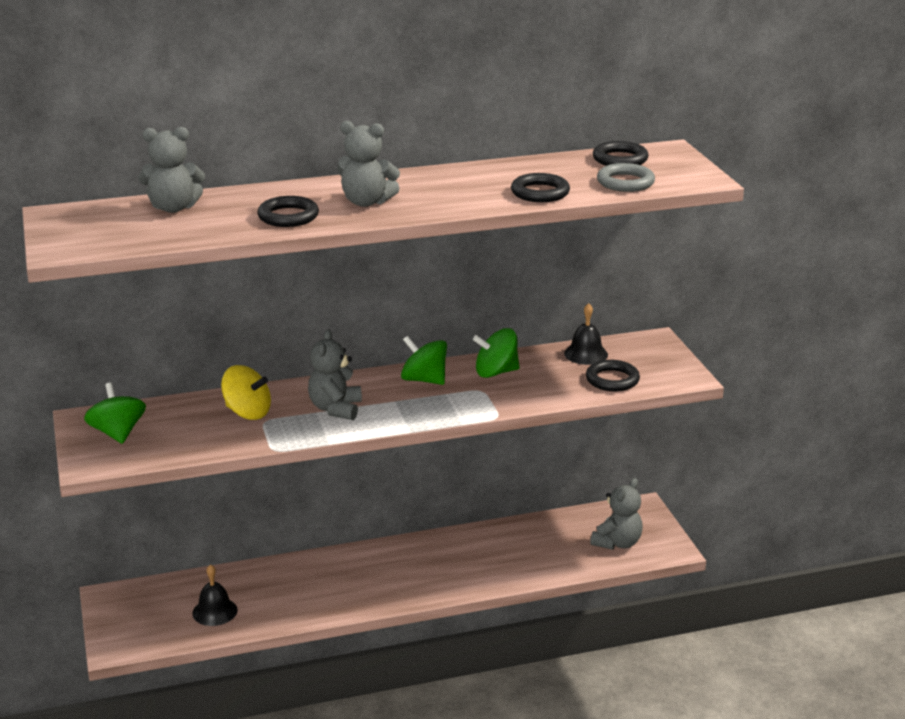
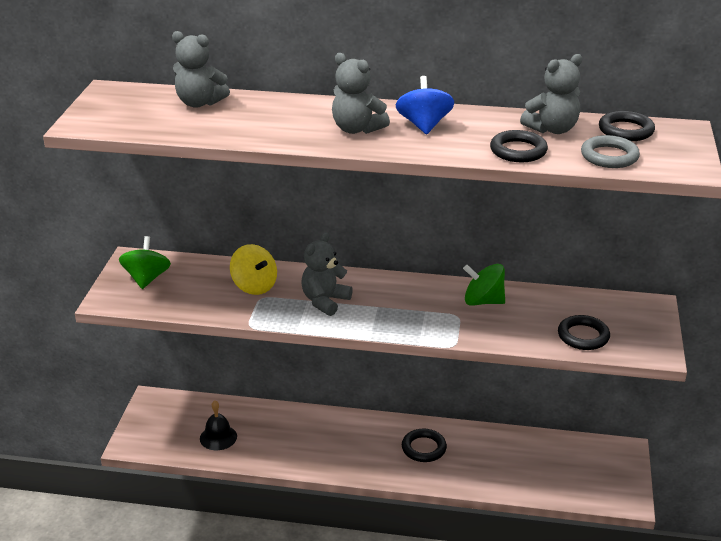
camera: 25 degrees right, 5 degrees up
(288, 216) = (280, 130): black ring -> black ring (423, 448)
(424, 380) = (416, 293): green spinning top -> none
(430, 187) = (424, 125): none -> blue spinning top
(586, 354) = (577, 303): black bell -> none
(617, 543) = (582, 478): grey teddy bear -> grey teddy bear (552, 129)

